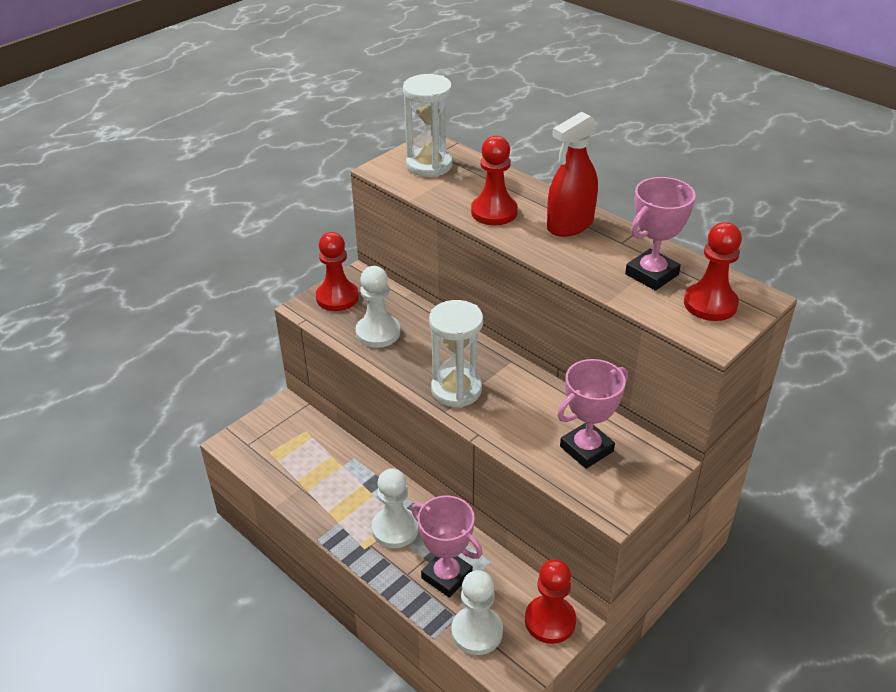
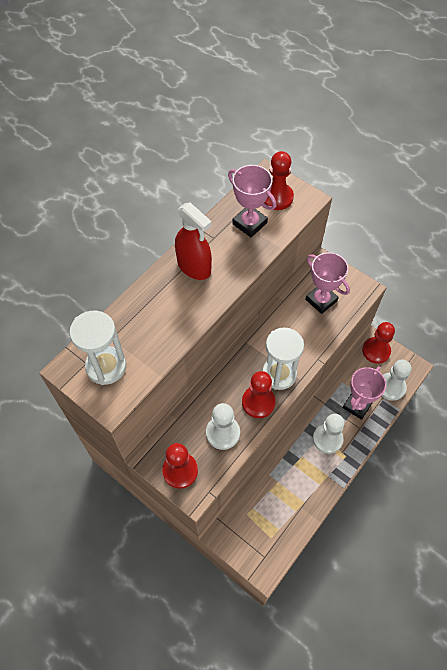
camera: 95 degrees left, 20 degrees up
(494, 212) = (178, 315): red pawn -> red pawn (258, 402)

